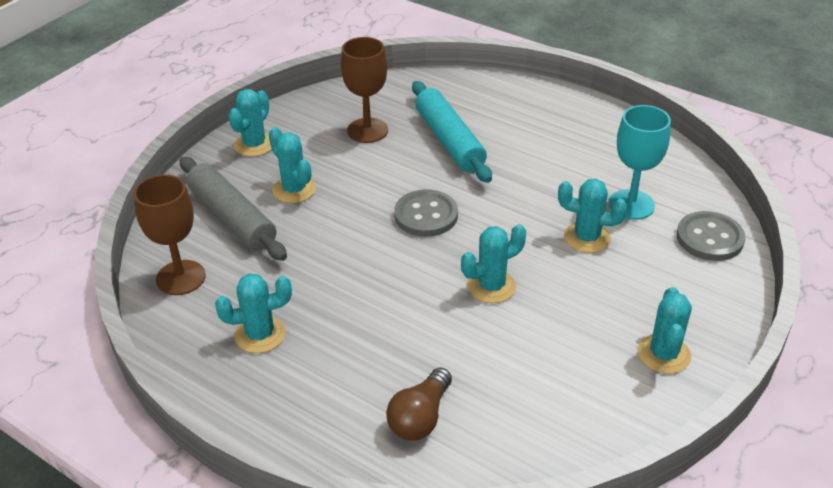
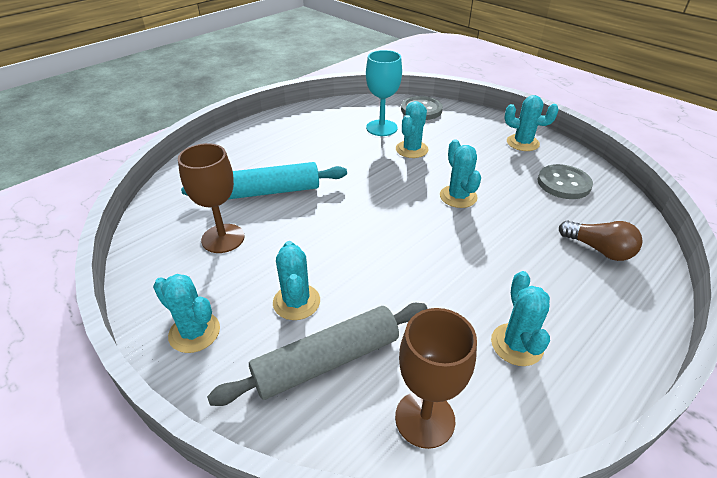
camera: 80 degrees left, 0 degrees up
(294, 190) = (296, 302): turquoise cactus -> turquoise cactus turned 75 degrees counterclockwise
(426, 215) = (366, 217): grey button -> grey button (563, 183)

